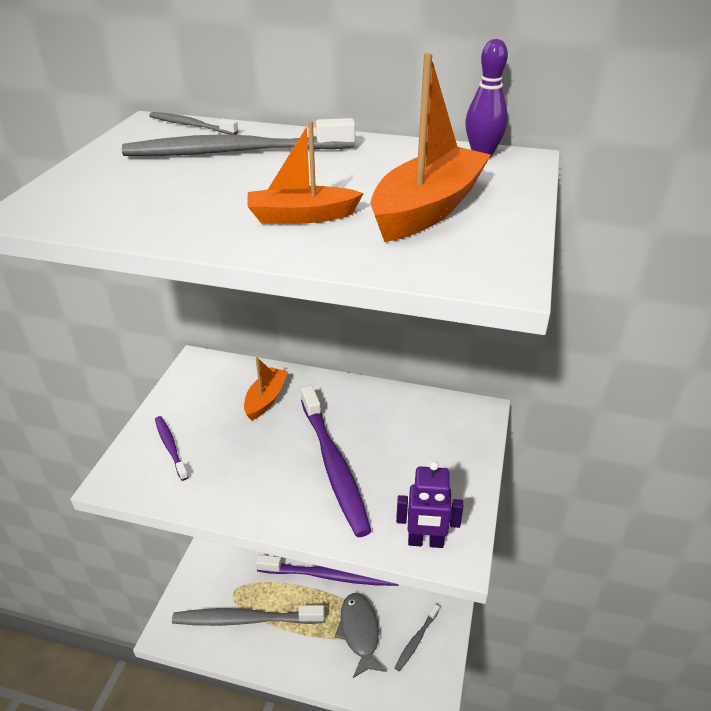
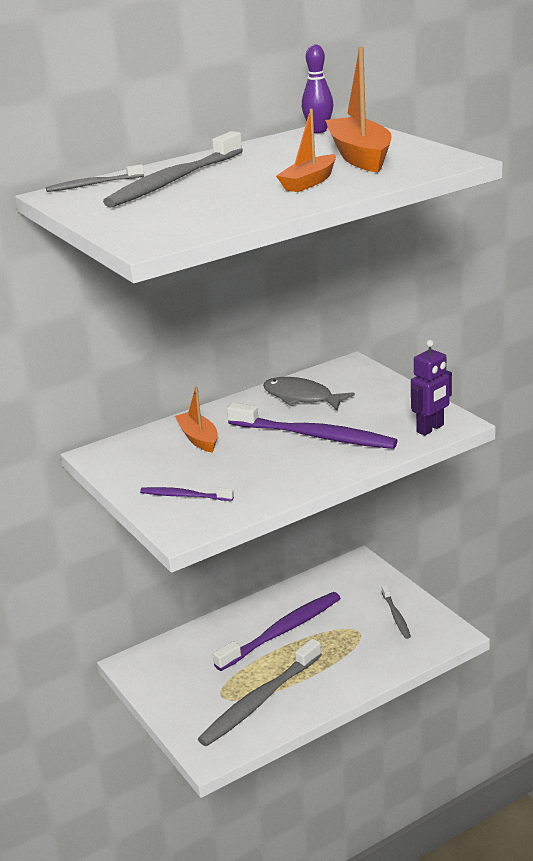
camera: 45 degrees left, 10 degrees down
(359, 632) = (352, 641): grey fish -> grey fish (301, 397)

